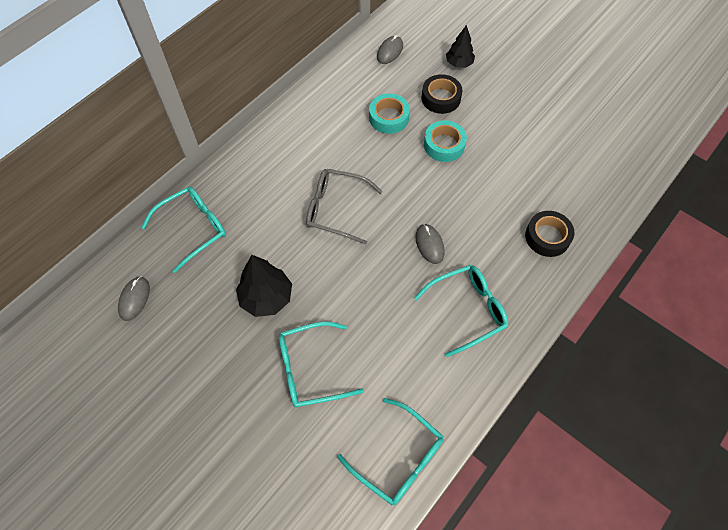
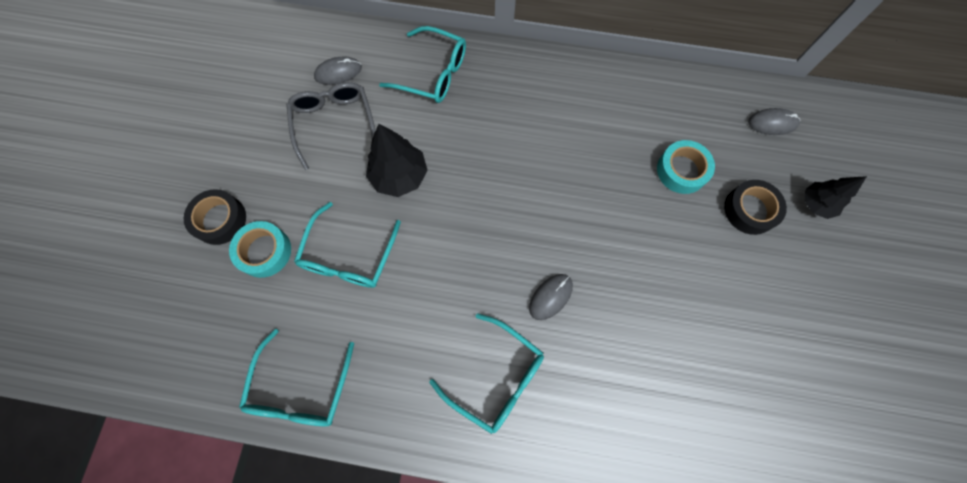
camera: 60 degrees right, 10 degrees up
(310, 369) = (348, 256): turquoise glasses -> turquoise glasses turned 120 degrees counterclockwise
(335, 209) = (533, 182): grey glasses -> grey glasses (334, 123)
(444, 145) = (688, 246): turquoise tape -> turquoise tape (264, 251)
(547, 237) = (644, 425): black tape -> black tape (220, 220)

